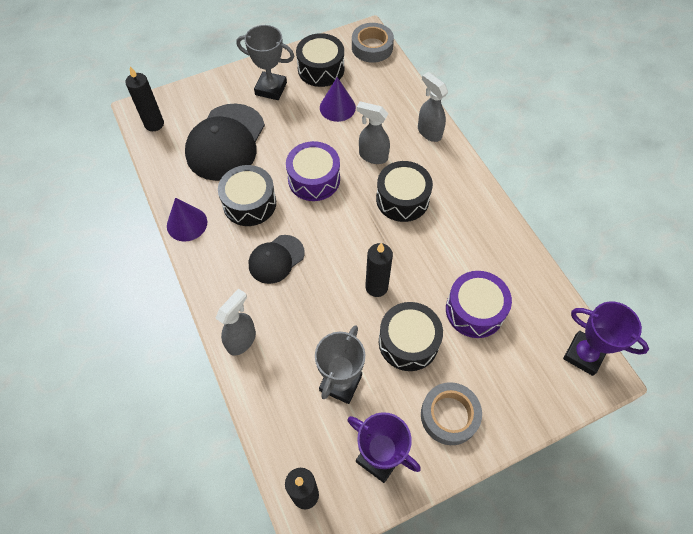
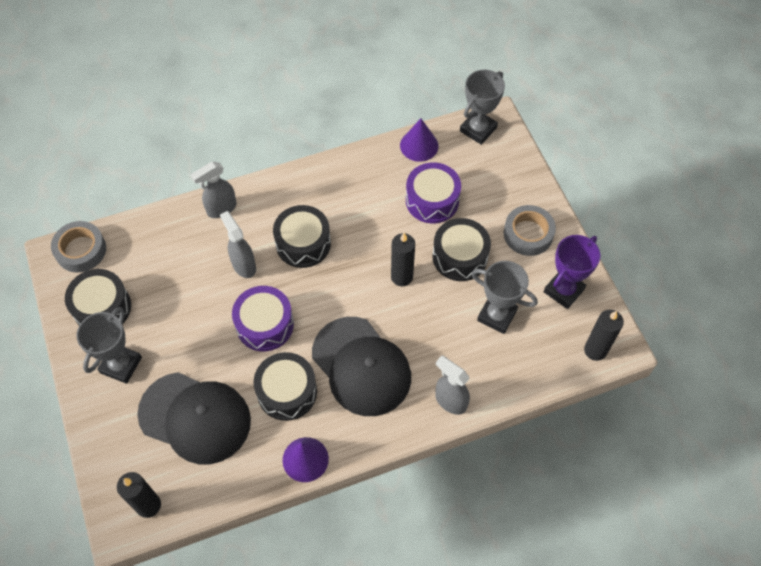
camera: 85 degrees left, 0 degrees up
(276, 259) = (361, 366): black cap -> black cap, size x1.78
(337, 107) = (167, 294): purple cone -> purple cone (419, 145)
(372, 156) = (243, 265): grey spray bottle -> grey spray bottle turned 120 degrees clockwise
(584, 355) = (478, 129): purple trophy -> grey trophy

